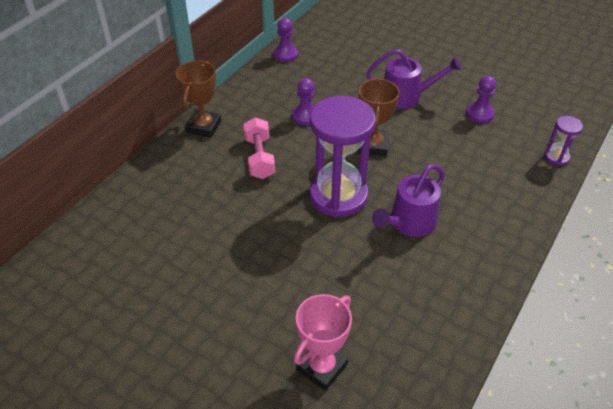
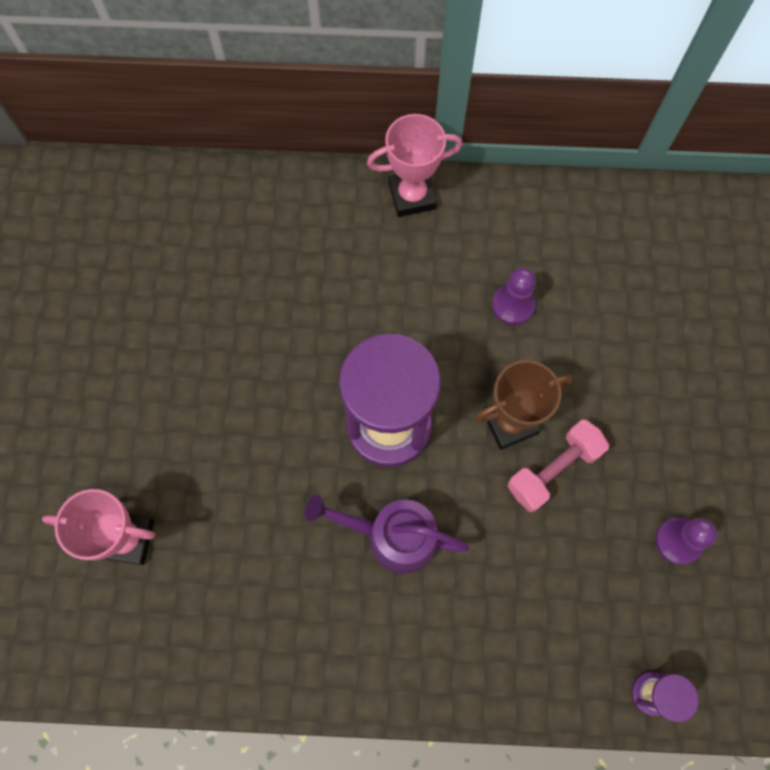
camera: 60 degrees right, 25 degrees up
(204, 127) = (412, 196): brown trophy -> pink trophy
(259, 158) = (398, 294): pink dumbbell -> pink dumbbell (553, 470)
(285, 54) = (628, 205): purple pawn -> none
(406, 96) = (646, 417): purple watering can -> none

